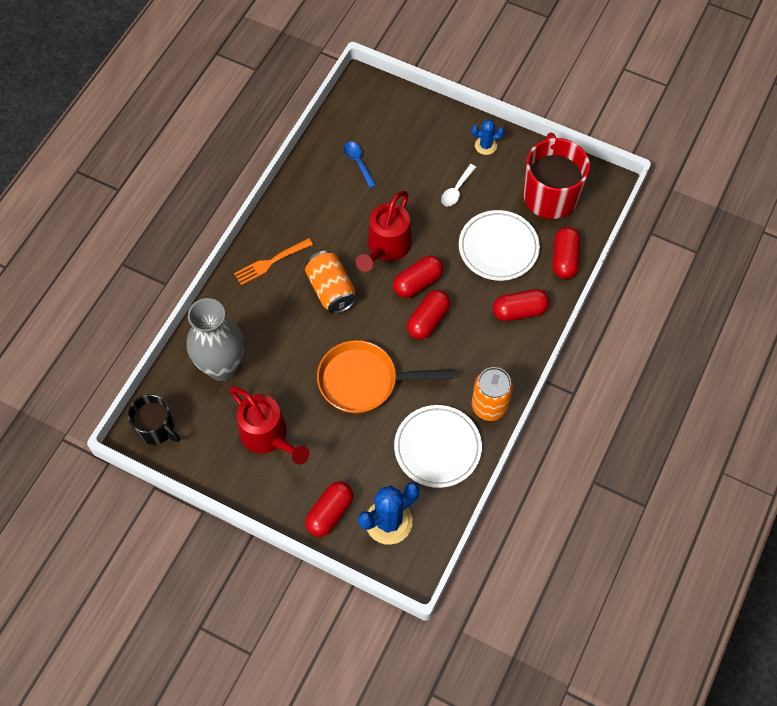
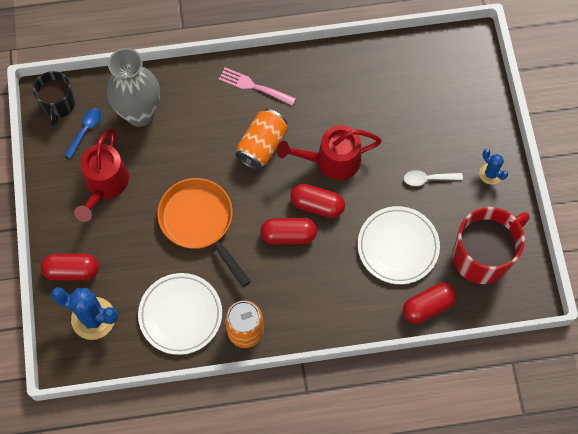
camera: 55 degrees right, 5 degrees up
(271, 262) = (254, 86): orange fork -> pink fork
(358, 163) = (394, 88): blue spoon -> blue spoon (85, 130)
(519, 311) = (350, 300): red capsule -> none

